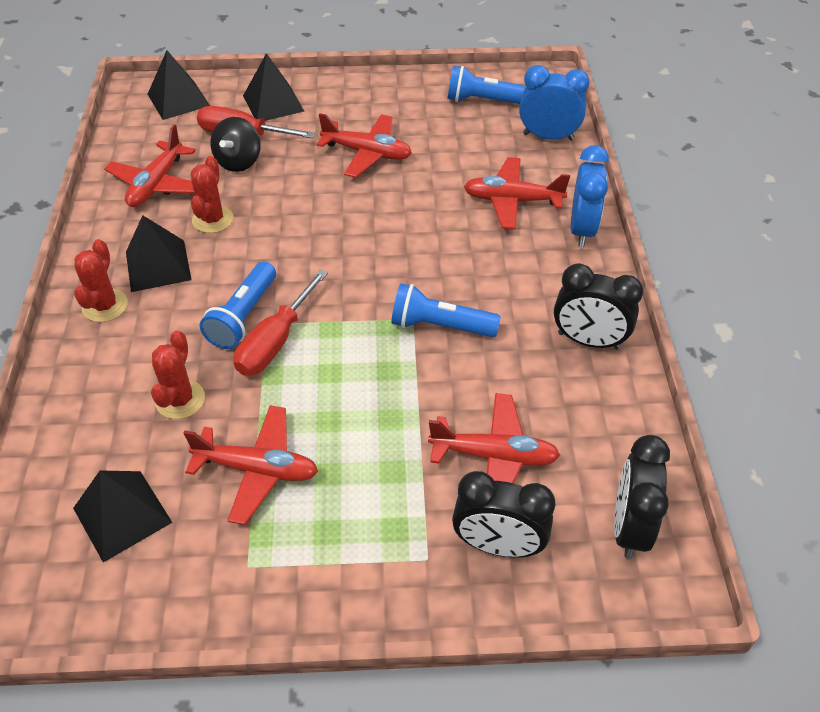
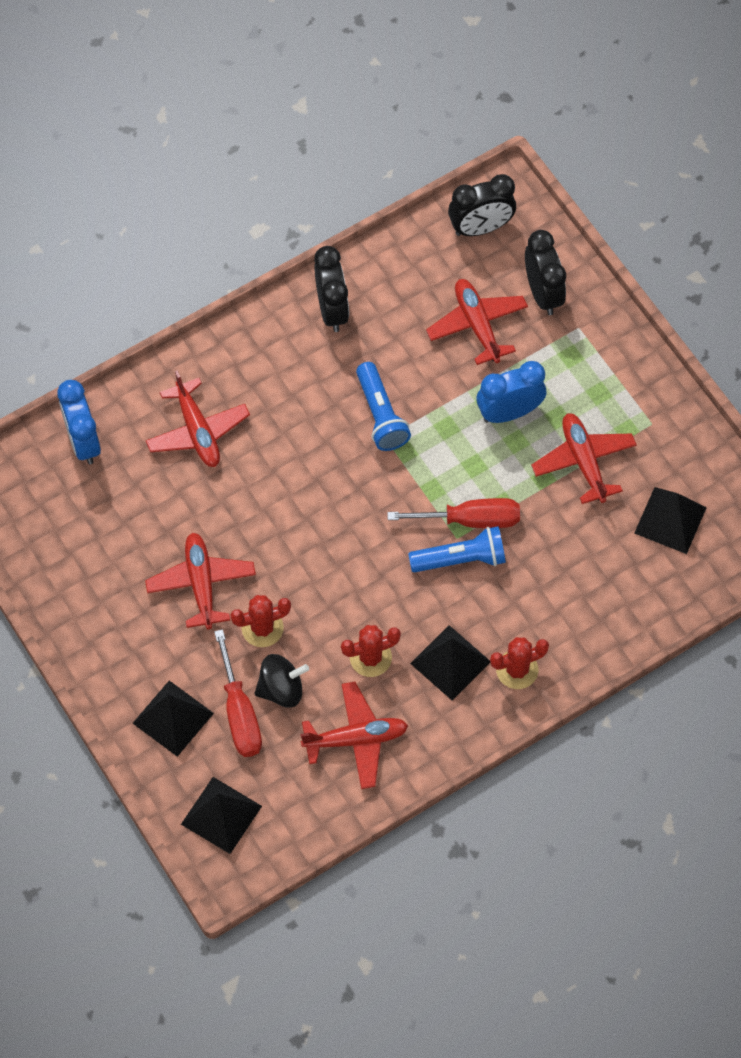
camera: 120 degrees left, 15 degrees up
(180, 399) = (563, 549): red cactus -> red cactus (262, 628)
(484, 101) = (55, 523): blue flashlight -> none
(582, 229) = (204, 362): blue clock -> blue clock (509, 412)

